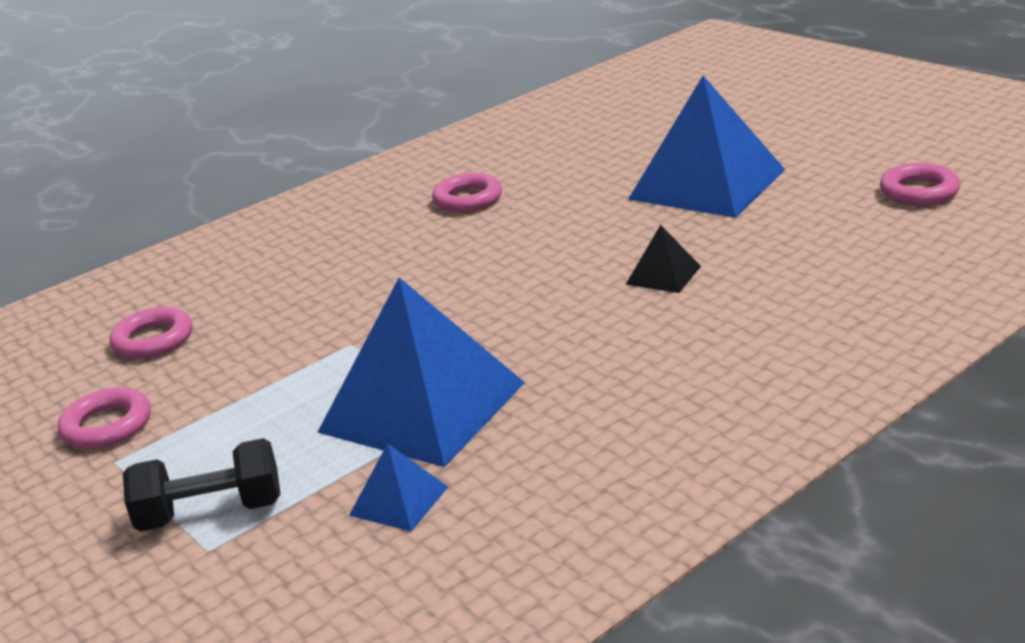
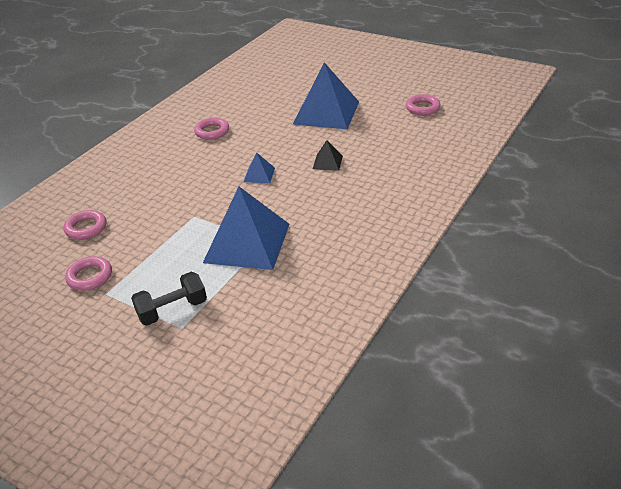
camera: 20 degrees left, 10 degrees up
(398, 501) = (260, 289): blue pyramid -> blue pyramid (259, 175)

